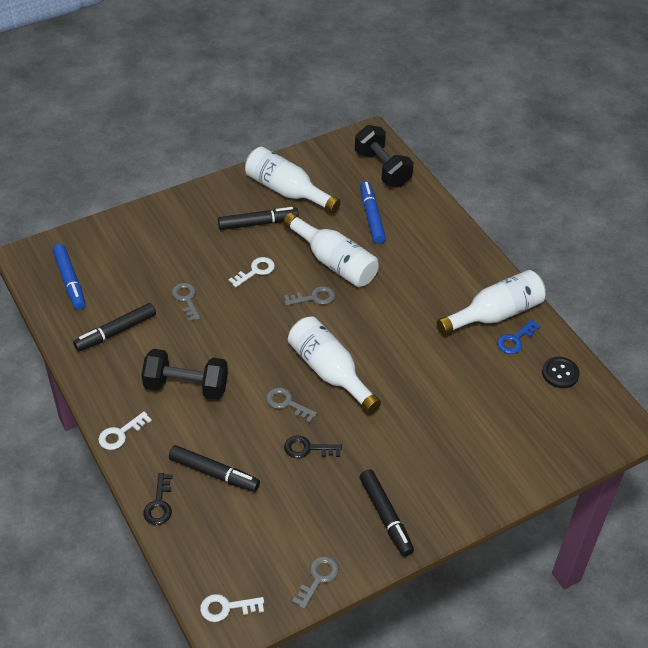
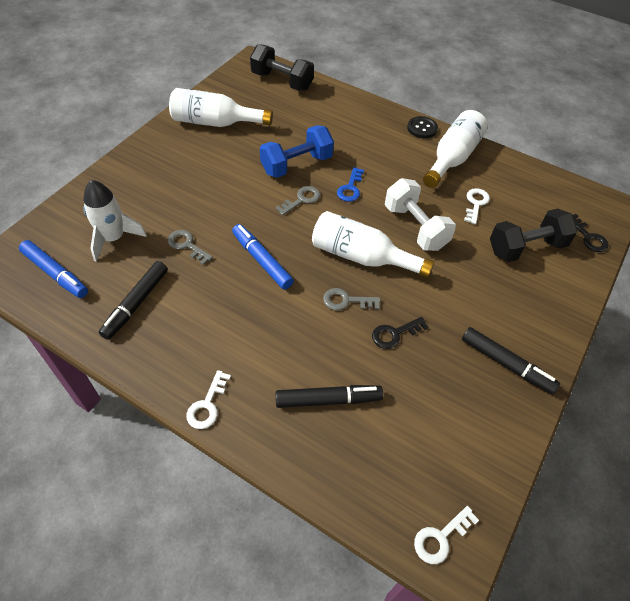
camera: 30 degrees left, 5 degrees up
(131, 269) = (113, 238): none -> white rocket
(159, 504) = (297, 460): black key -> black key (588, 237)
(186, 386) = (242, 326): black dumbbell -> black dumbbell (526, 247)
(255, 271) = (234, 197): white key -> white key (476, 204)
(258, 223) = (208, 156): black marker -> none
(318, 578) = (498, 456): grey key -> none
(334, 262) = (296, 165): white bottle -> blue dumbbell
(371, 217) = (301, 119): blue marker -> blue marker (262, 260)
(401, 366) = (415, 227): none -> white dumbbell
(515, 340) = (482, 172): blue key -> blue key (350, 188)
(560, 373) = (534, 184): black button -> black button (422, 128)

